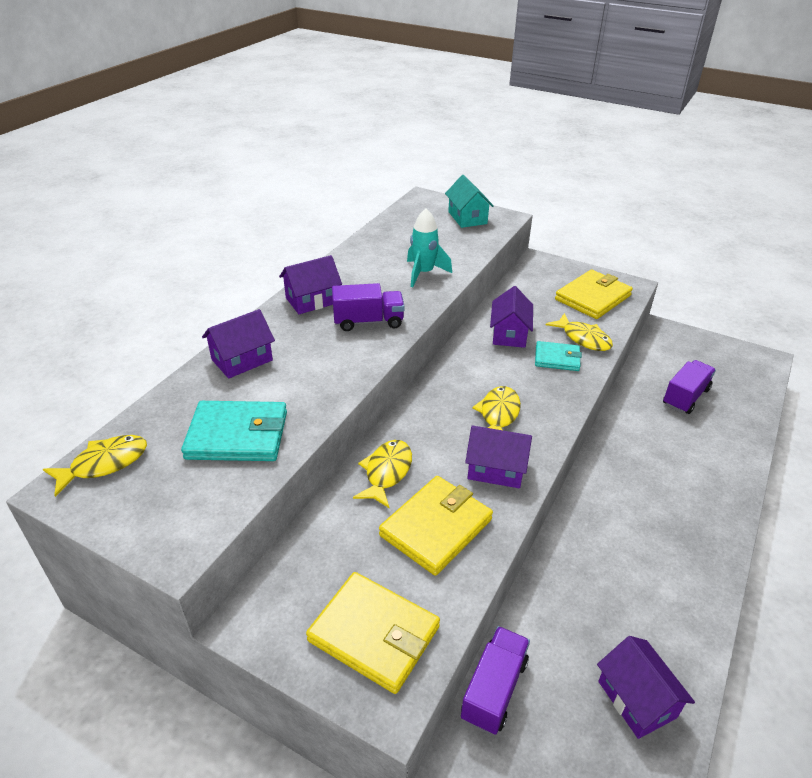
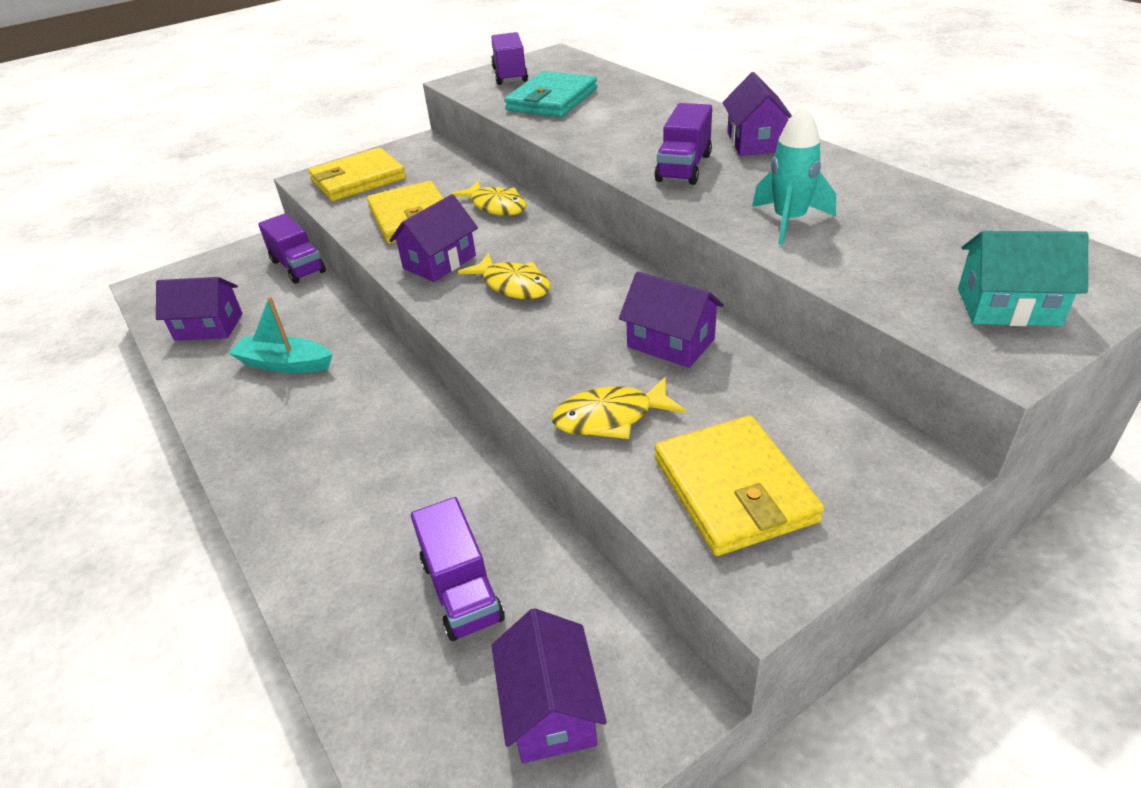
camera: 120 degrees right, 0 degrees up
(104, 464) = (566, 62): yellow fish -> none
(152, 503) = (510, 75): none -> purple truck
(242, 360) = (659, 105): purple house -> purple house (551, 709)
(557, 358) = (580, 368): turquoise wallet -> none
(626, 584) = (285, 364): none -> turquoise boat

